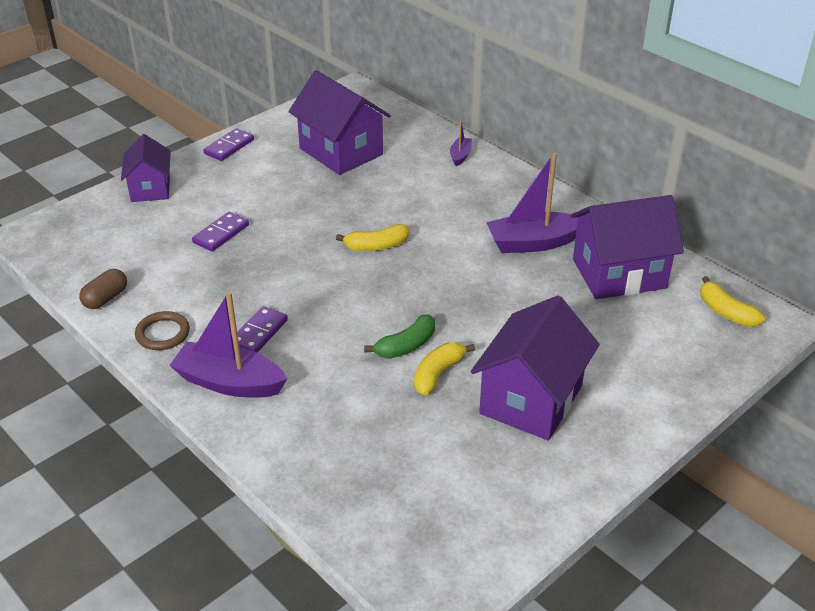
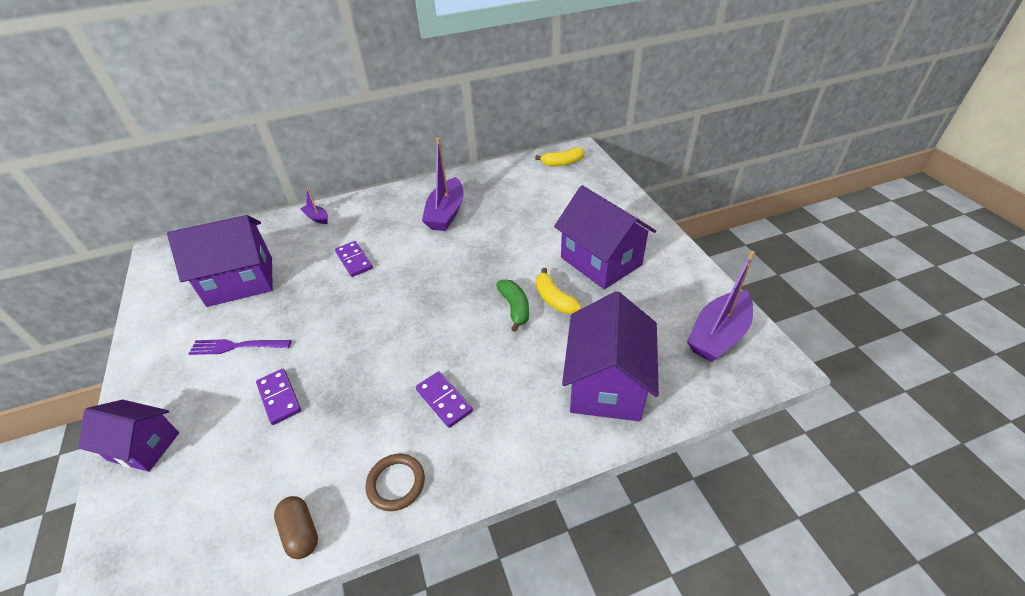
camera: 65 degrees left, 5 degrees up
(229, 147) = (145, 359): purple domino -> purple domino (354, 260)
(229, 382) = (497, 439): purple boat -> purple boat (718, 335)
(263, 186) = (236, 346): none -> purple fork
(376, 246) = (386, 293): yellow banana -> none
(619, 274) = (503, 189): purple house -> purple house (606, 384)

